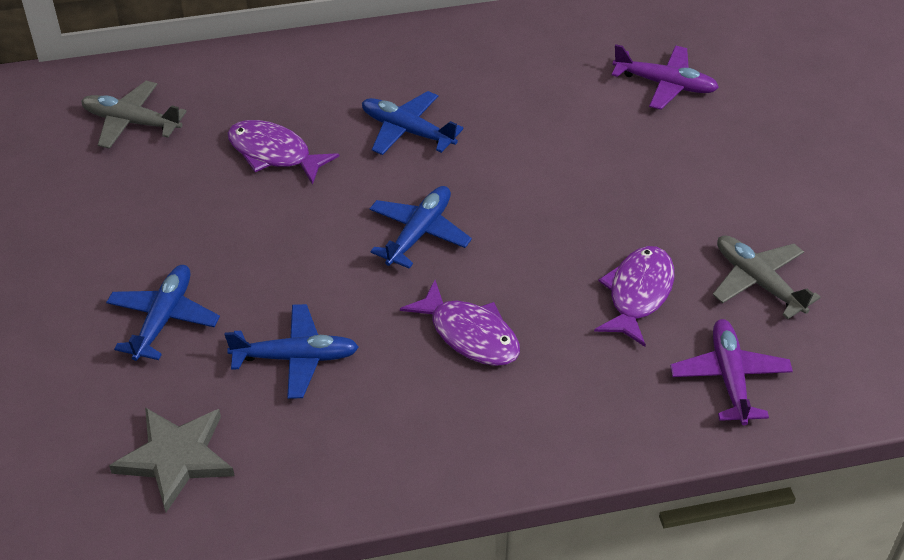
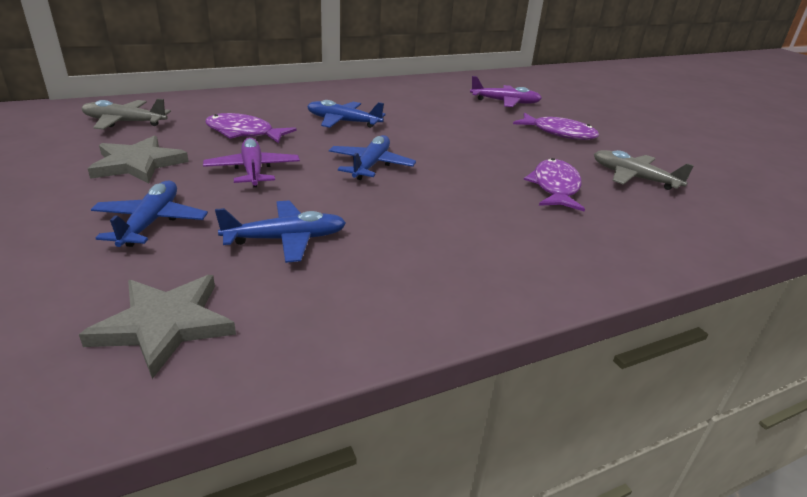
camera: 15 degrees left, 15 degrees down
(149, 213) = (138, 164): none -> grey star
(470, 334) = (438, 215): purple fish -> purple fish (559, 133)
(729, 378) = (658, 227): purple plane -> purple plane (253, 170)

